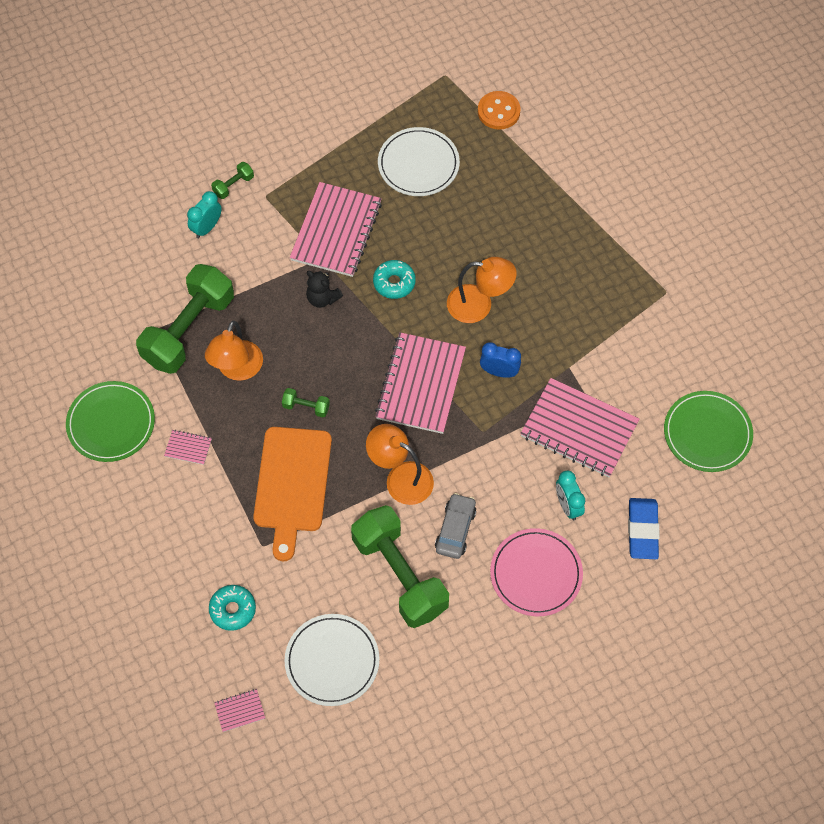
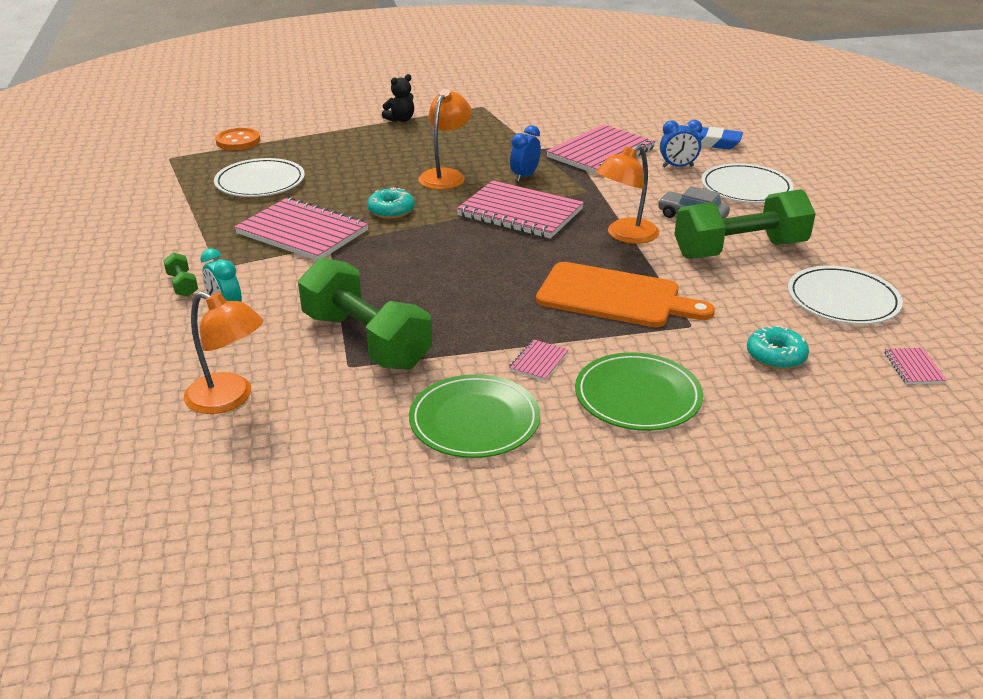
camera: 75 degrees left, 30 degrees down
(237, 369) = (444, 313): orange lamp -> orange lamp (229, 399)
(306, 407) = (517, 276): green dumbbell -> none
(322, 298) = (382, 250): black teddy bear -> black teddy bear (400, 119)
(536, 574) = (746, 188): pink plate -> white plate
(568, 506) = (678, 166): turquoise clock -> blue clock
(707, 433) = (623, 110): green plate -> green plate (637, 396)

